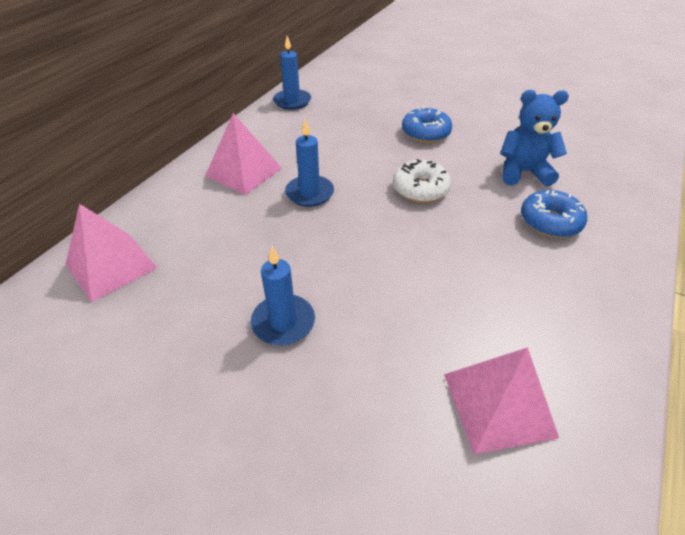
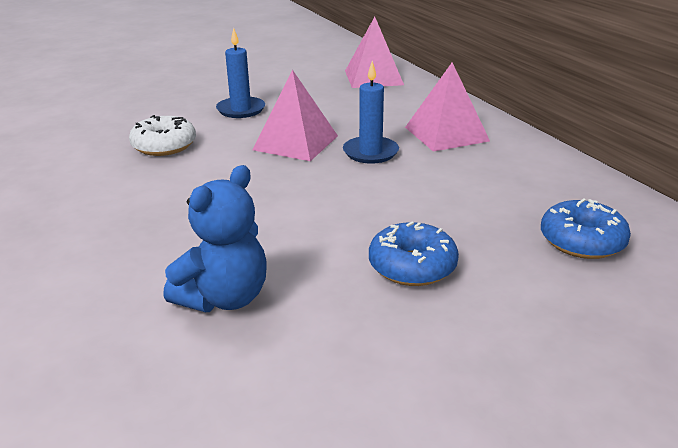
camera: 125 degrees right, 15 degrees down
(292, 101) = (605, 197): blue candle -> none
(420, 189) = (298, 209): white donut -> white donut (164, 146)
(498, 404) = (71, 147): pink pyramid -> pink pyramid (296, 143)
(550, 222) = (132, 260): blue donut -> blue donut (582, 241)

